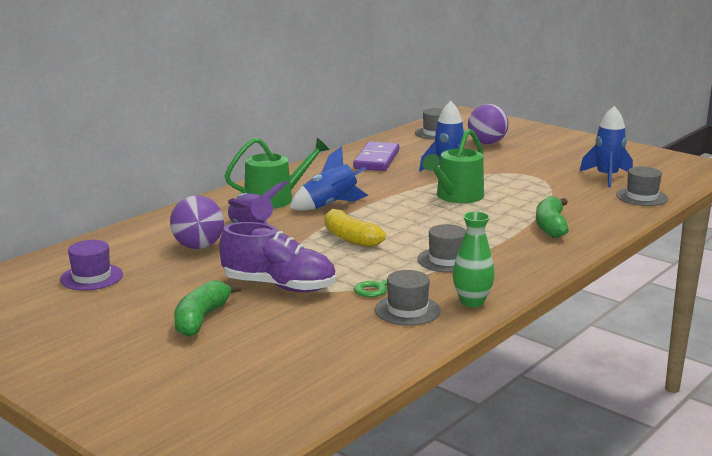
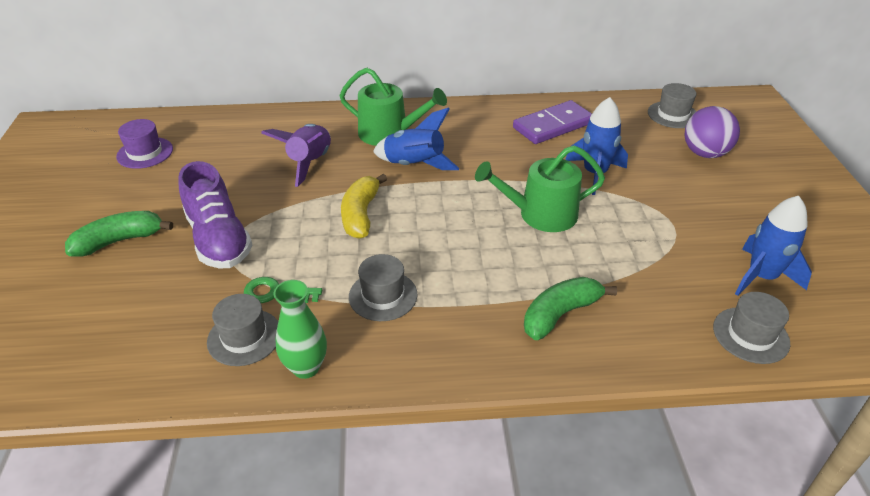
camera: 45 degrees right, 20 degrees up
(198, 246) = (250, 159): purple ball -> none

